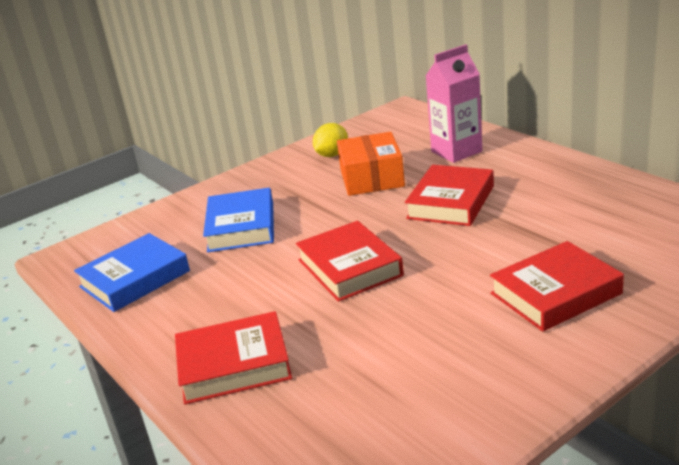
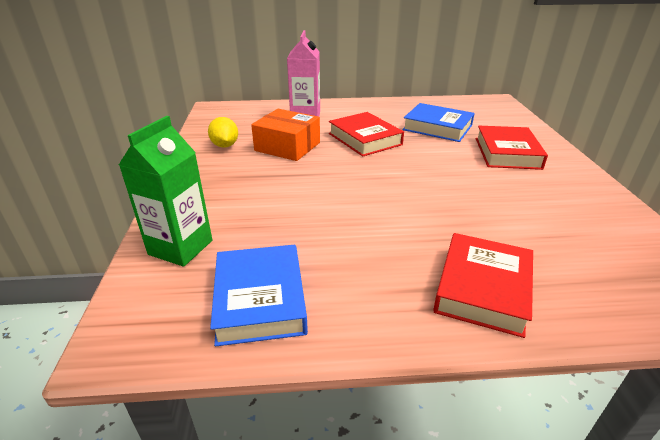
camera: 60 degrees left, 5 degrees up
(164, 223) = (180, 247): none -> green carton
(241, 227) = (263, 213): blue book -> blue book (437, 127)
(349, 268) = (397, 194): red book -> none

